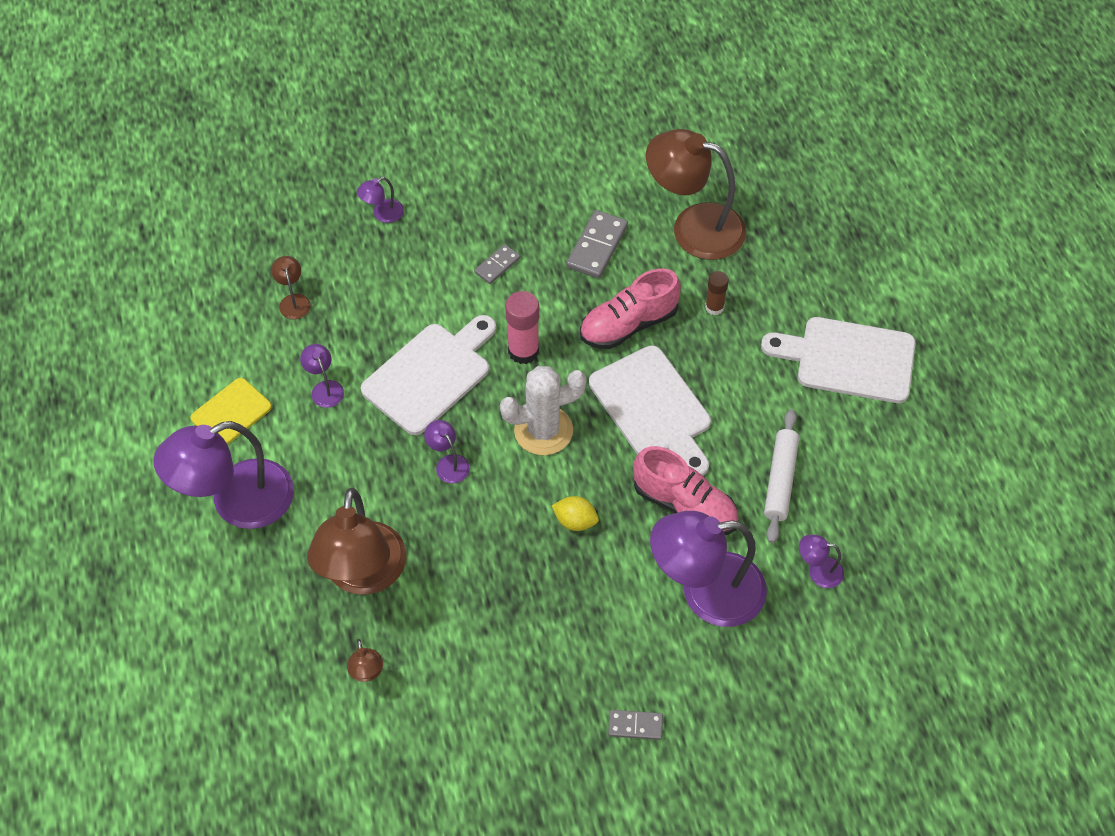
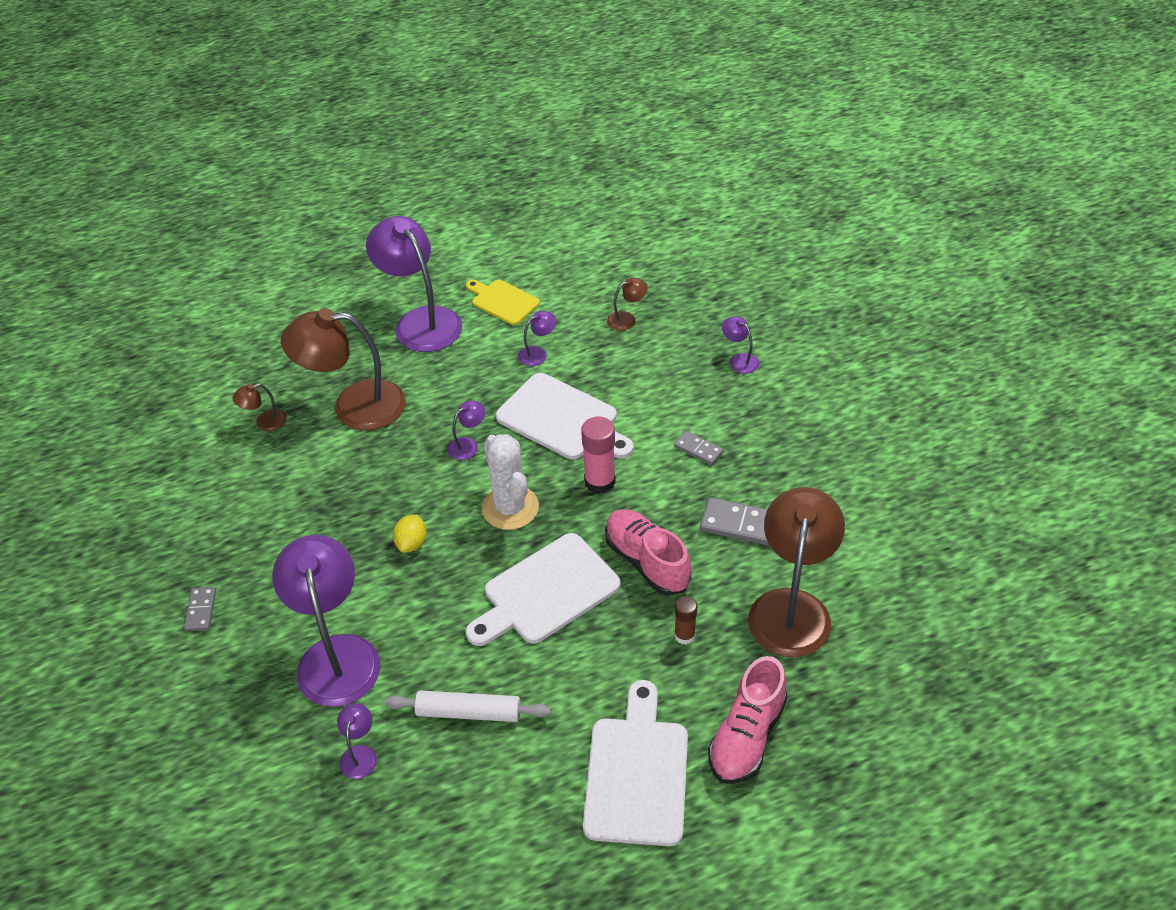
camera: 85 degrees right, 10 degrees down
(684, 505) = (433, 629): pink shoe -> pink shoe (747, 736)

